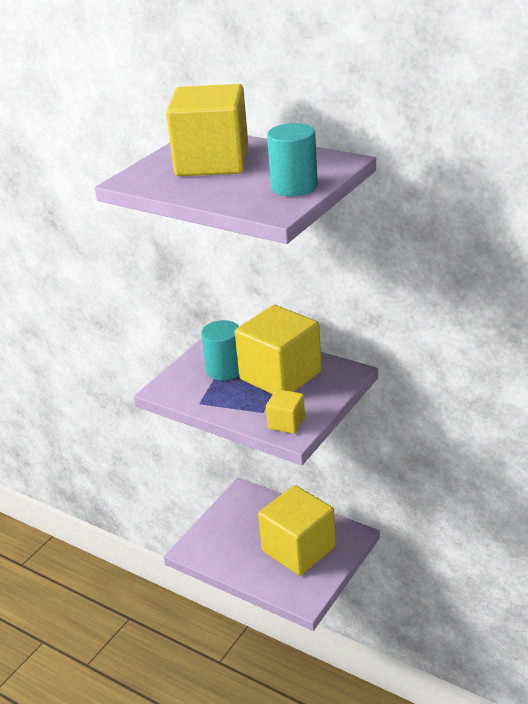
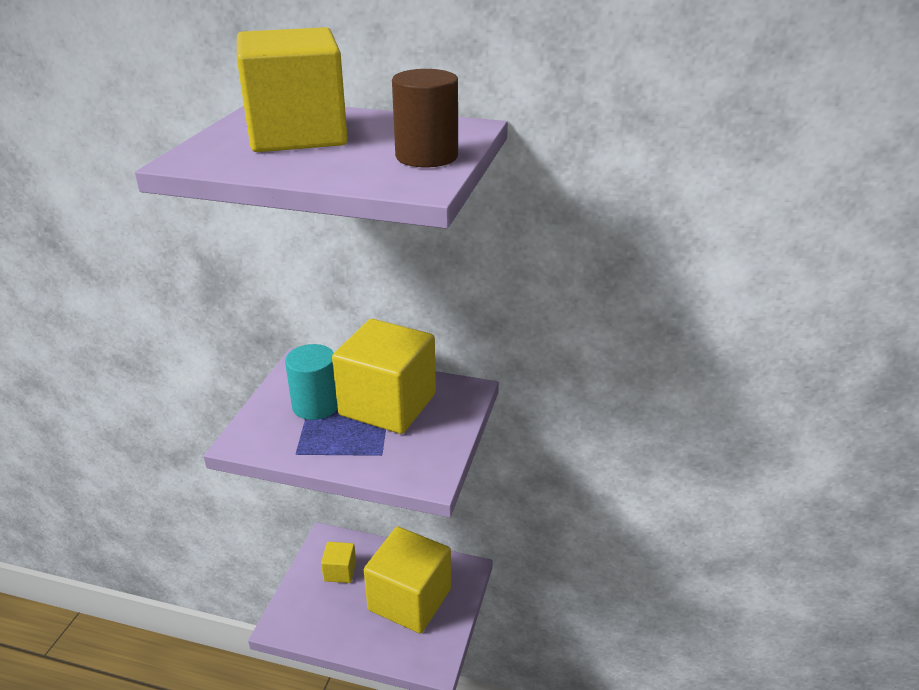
camera: 20 degrees left, 0 degrees up
(286, 423) = (416, 465): yellow cube -> yellow cube (340, 571)
(294, 187) = (426, 156): turquoise cylinder -> brown cylinder

